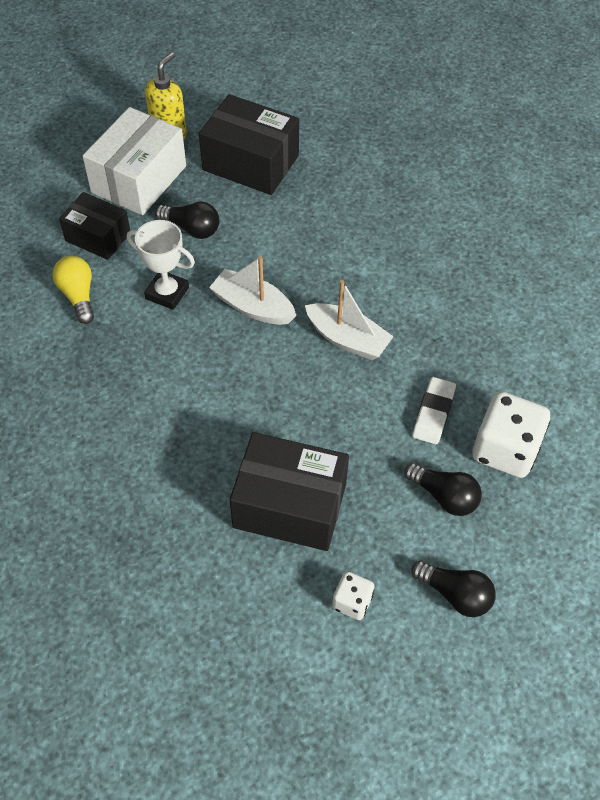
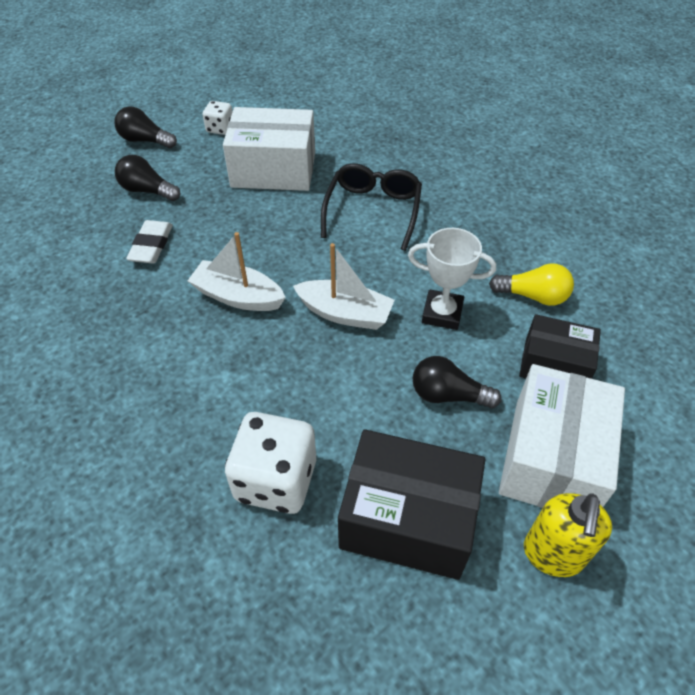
camera: 170 degrees right, 5 degrees down
(78, 295) = (533, 296): yellow light bulb -> yellow light bulb turned 45 degrees counterclockwise
(190, 420) = (373, 211): none -> black glasses
(290, 505) = (273, 170): black box -> white box
(505, 450) = (88, 227): white dice -> white dice (276, 480)

